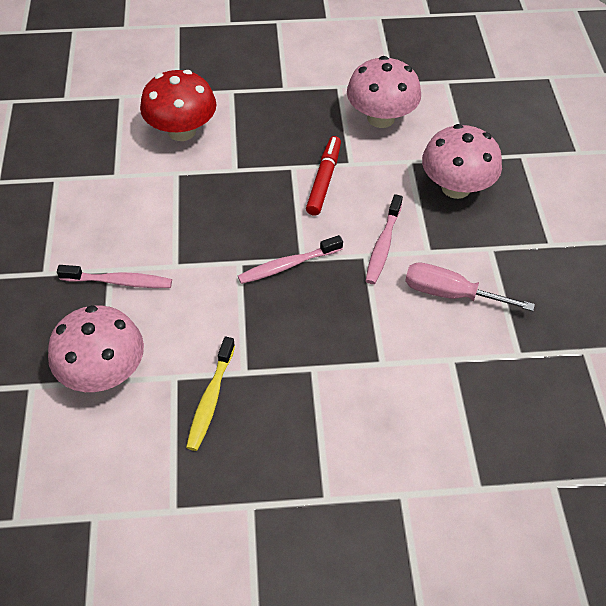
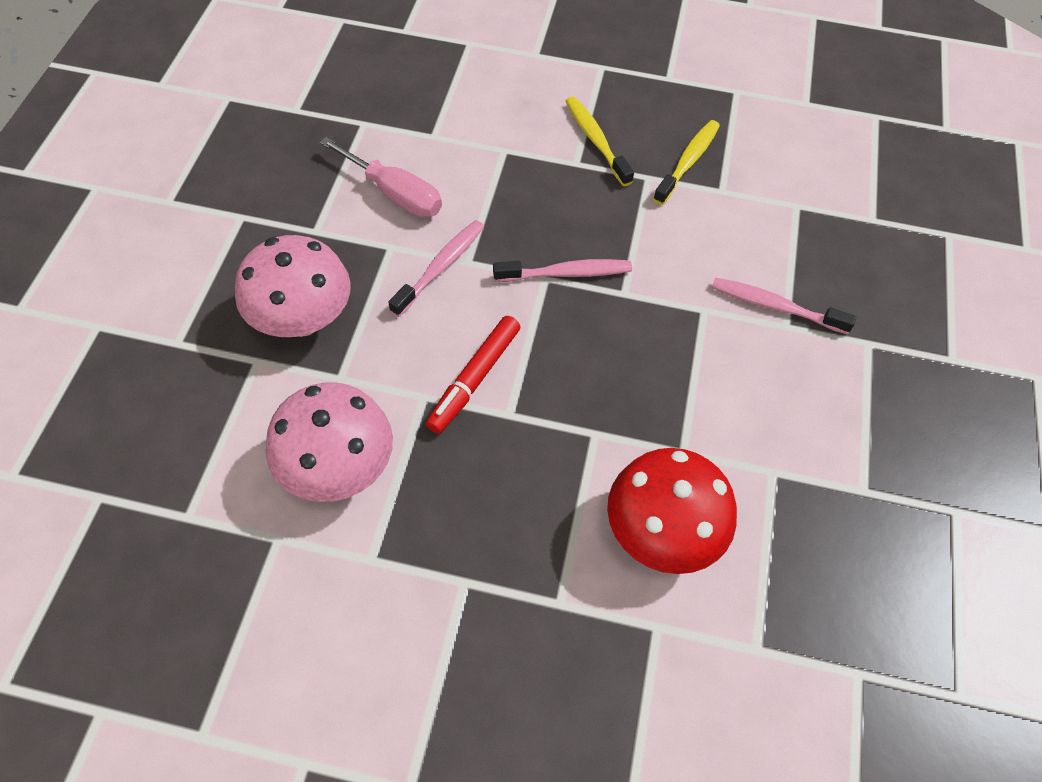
camera: 165 degrees left, 5 degrees up
(104, 372) = (796, 213): pink mushroom -> none
(303, 398) = (596, 140): none -> yellow toothbrush

